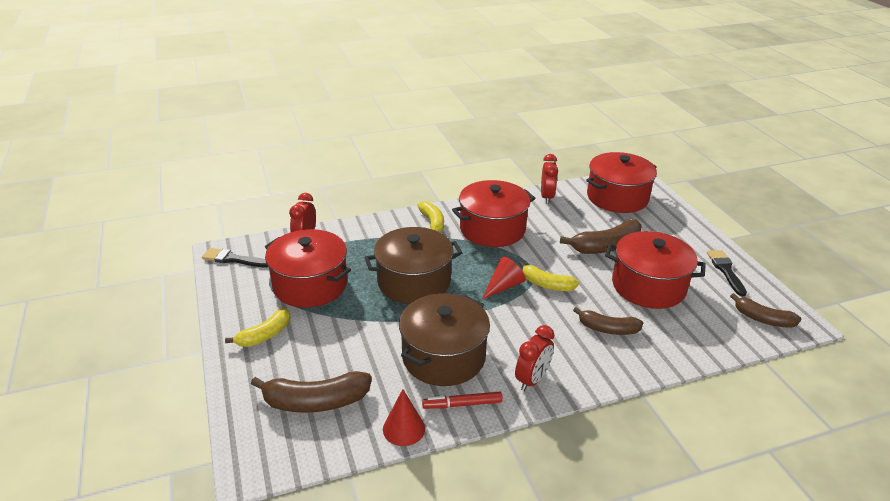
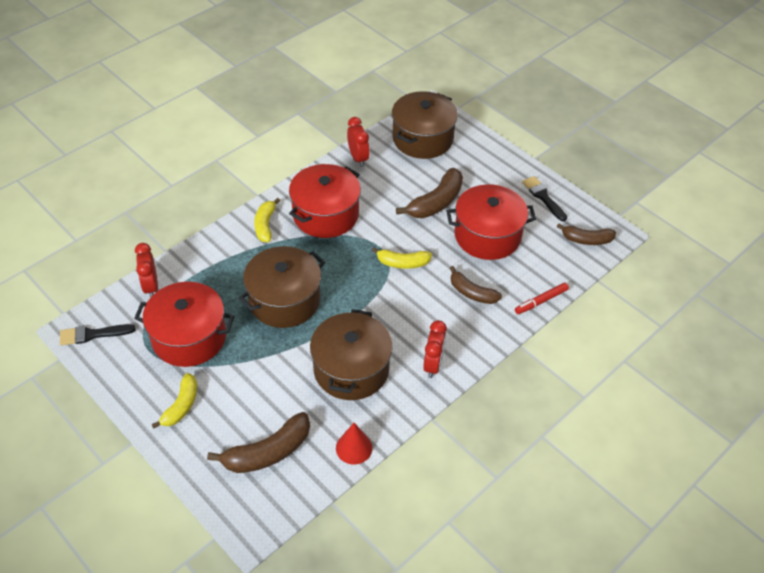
camera: 25 degrees left, 15 degrees up
(432, 223) = (265, 225): yellow banana -> yellow banana turned 135 degrees counterclockwise
(462, 404) = (389, 408): red marker -> red marker (541, 301)
(503, 286) = (366, 278): red cone -> none
(607, 329) = (471, 293): brown banana -> brown banana turned 45 degrees clockwise
(617, 197) = (422, 139): red pot -> brown pot

